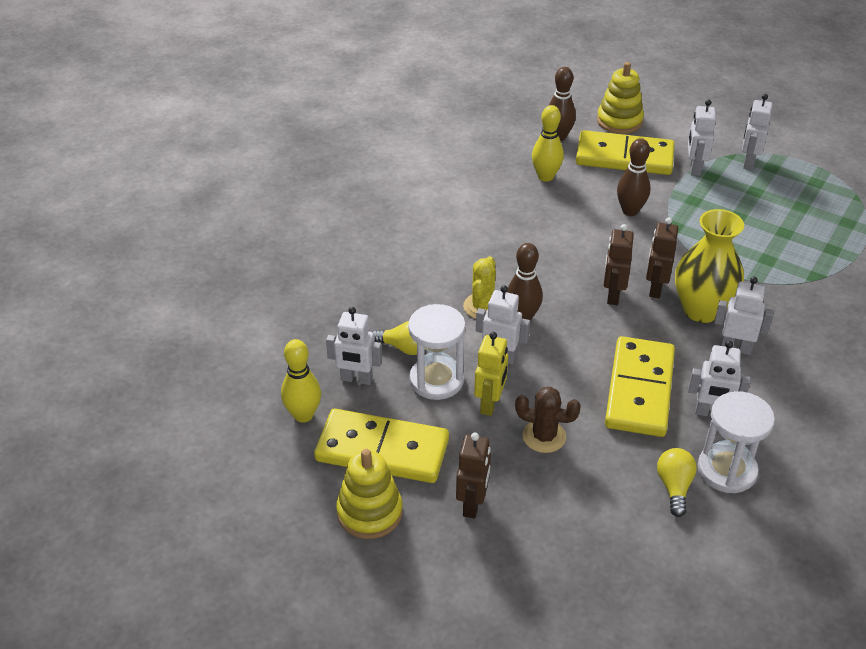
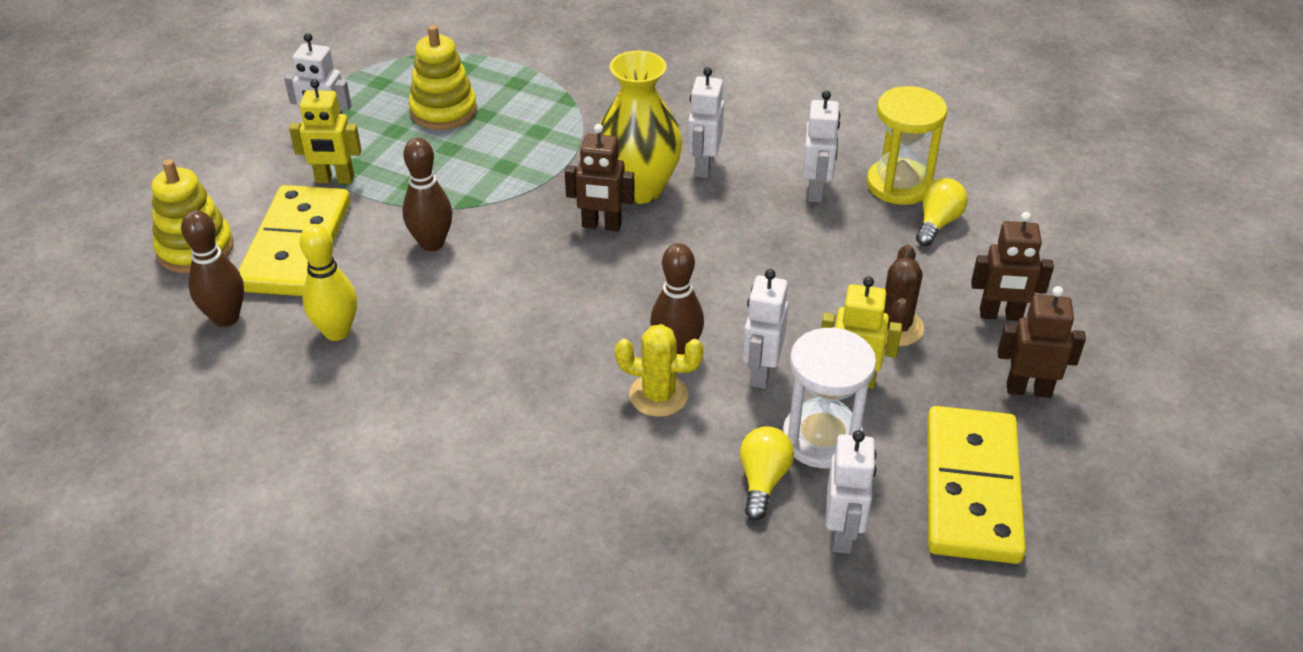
camera: 95 degrees left, 0 degrees up
(303, 415) = (935, 593): yellow bowling pin -> none
(369, 512) = (1083, 492): yellow stacking toy -> yellow stacking toy (443, 111)
(613, 295) = (619, 263): brown robot -> brown robot (1000, 315)
(640, 390) = (792, 244): yellow domino -> none
(674, 487) = (937, 223): yellow light bulb -> yellow light bulb turned 120 degrees clockwise
(694, 168) = (335, 179): white robot -> yellow robot
(727, 470) = (899, 185): white hourglass -> yellow hourglass

